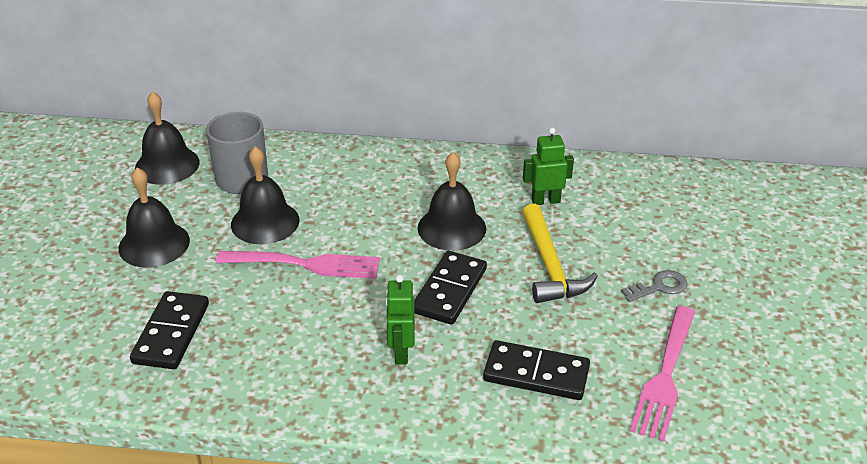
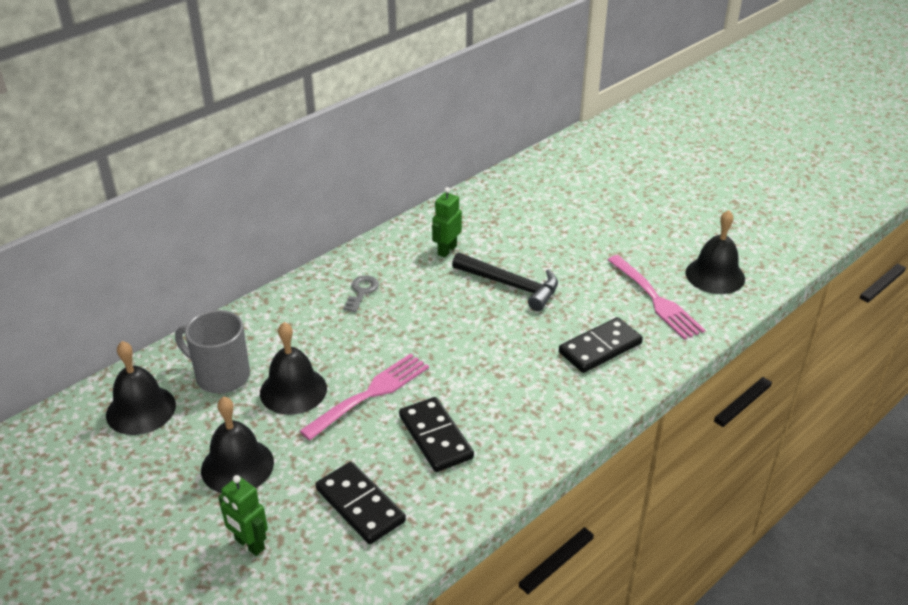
camera: 50 degrees left, 0 degrees up
(401, 352) = (516, 396): green robot -> green robot (249, 544)
(450, 290) = (482, 341): black domino -> black domino (436, 437)
(451, 228) = (421, 305): black bell -> black bell (715, 275)
(550, 266) = (511, 285): yellow hammer -> black hammer
(659, 287) = (581, 256): grey key -> grey key (361, 292)

